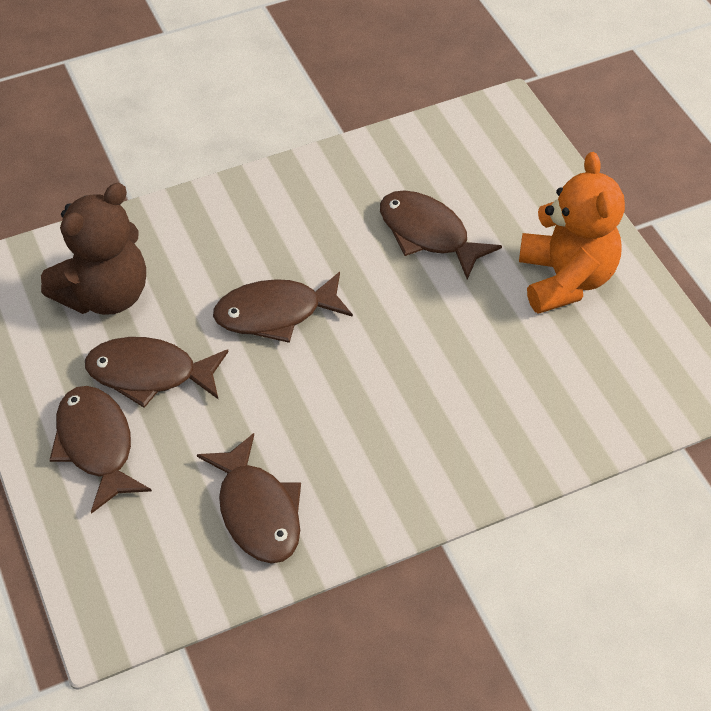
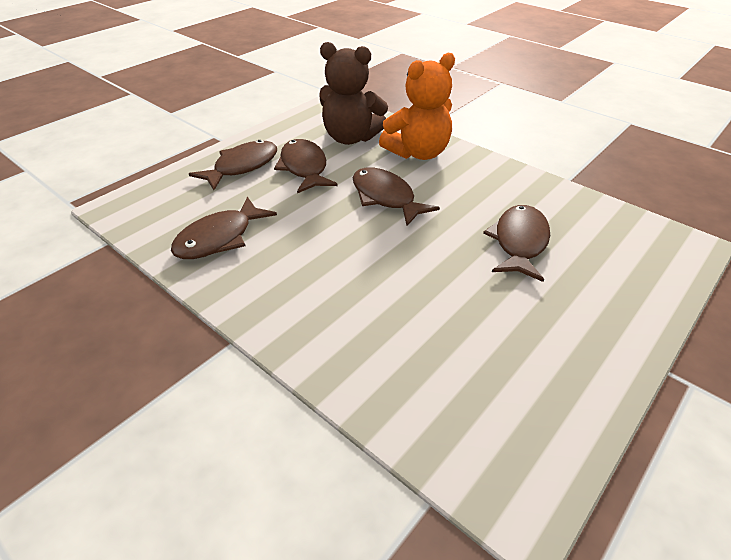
camera: 65 degrees right, 10 degrees down
(565, 279) = (553, 336): orange teddy bear -> orange teddy bear (418, 153)

